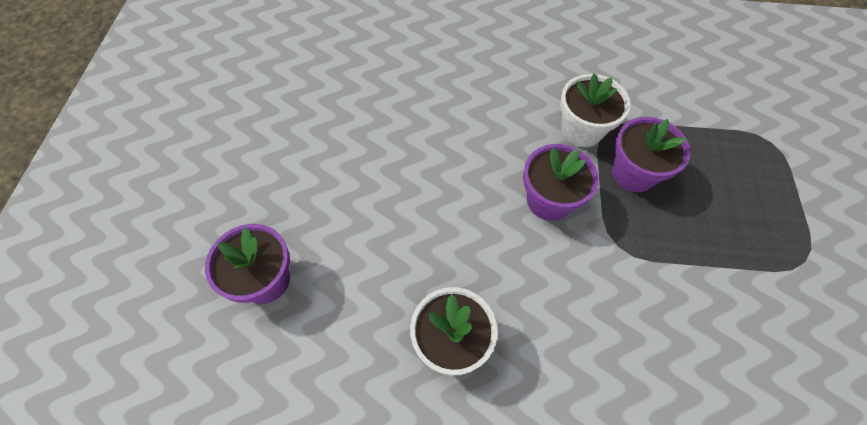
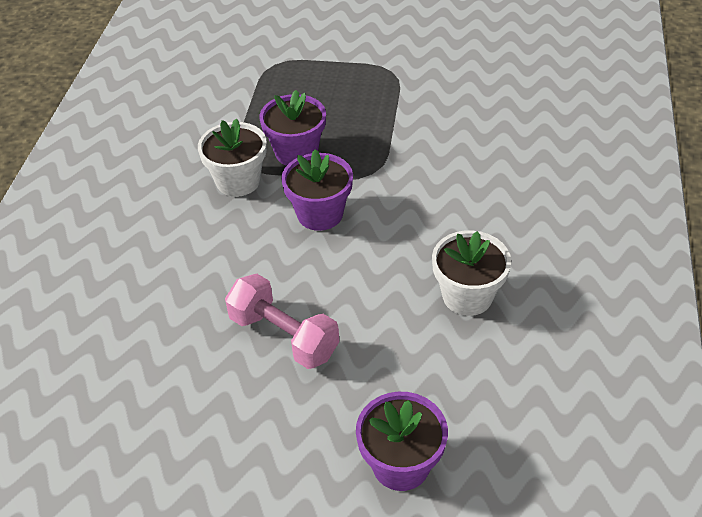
camera: 85 degrees left, 15 degrees down
(400, 183) = (284, 336): none -> pink dumbbell

